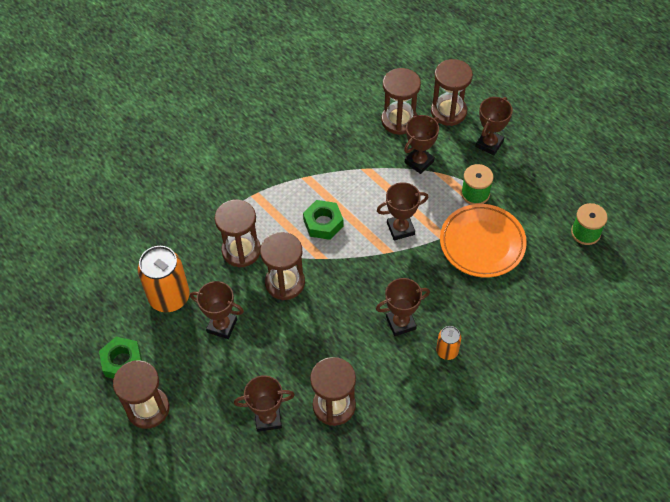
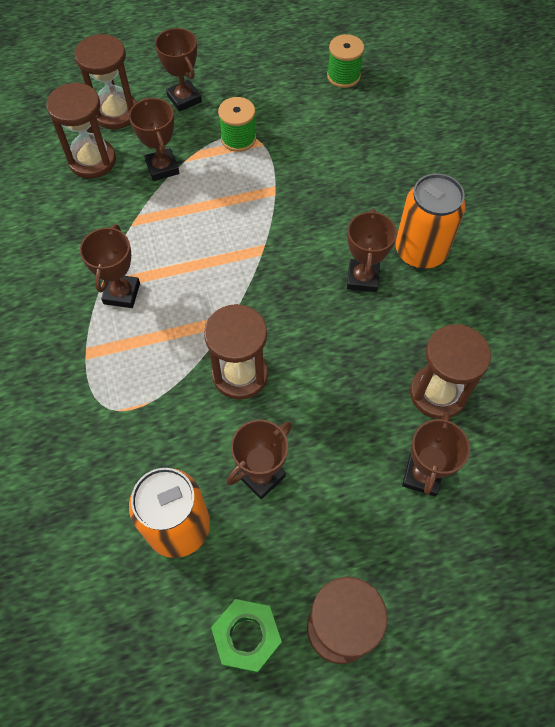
camera: 65 degrees left, 5 degrees up
(241, 250) = (161, 405): brown hourglass -> none
(323, 223) = (181, 296): green nut -> none
(400, 228) = (239, 224): brown trophy -> brown trophy (121, 293)
(447, 351) = (420, 251): orange can -> orange can, size x1.94
(482, 243) = (304, 161): orange plate -> none

